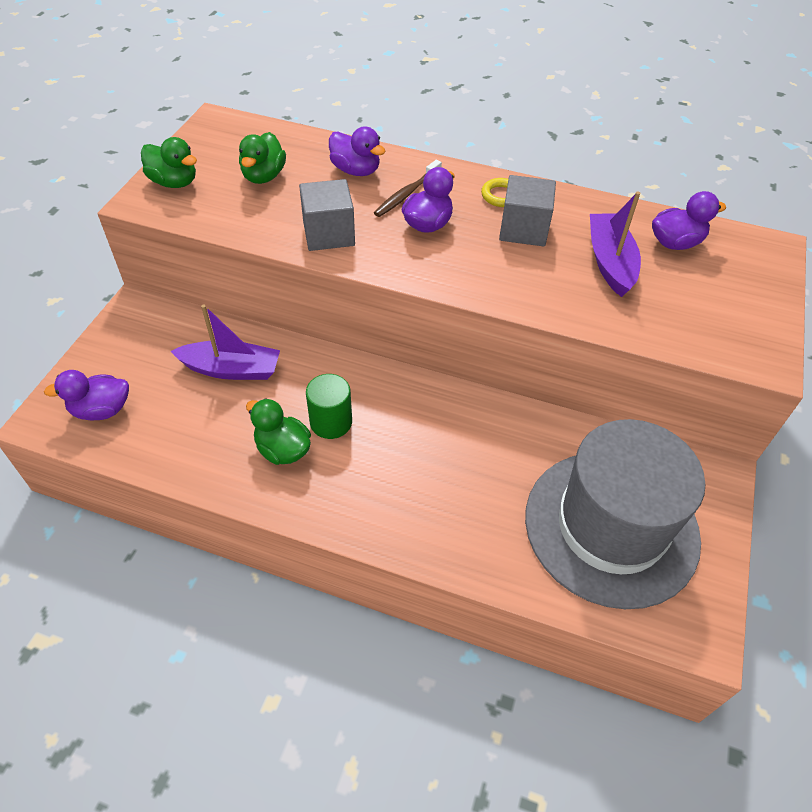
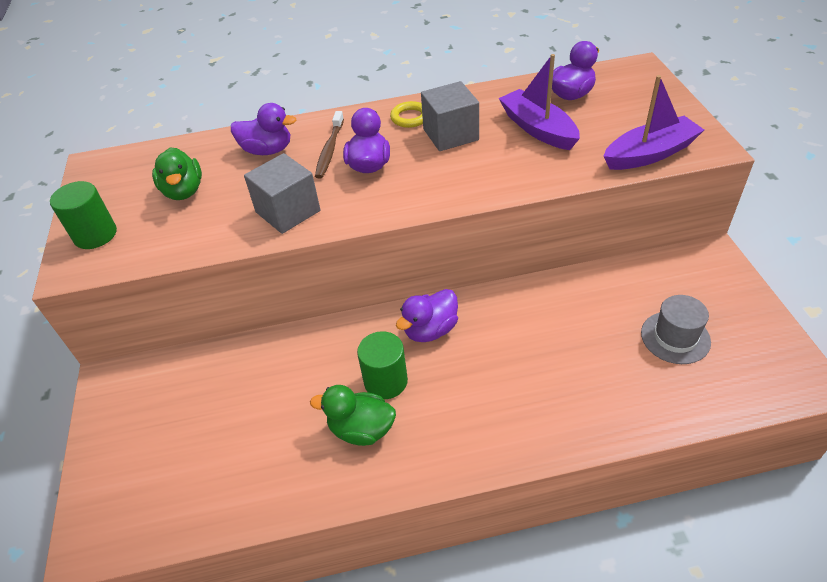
camera: 25 degrees left, 5 degrees down
(101, 410) = (148, 495): purple duck -> purple duck (430, 330)
(174, 182) = (95, 235): green duck -> green cylinder
(231, 369) = (255, 385): purple boat -> purple boat (650, 154)
(611, 526) = (675, 337): grey hat -> grey hat, size x0.41

